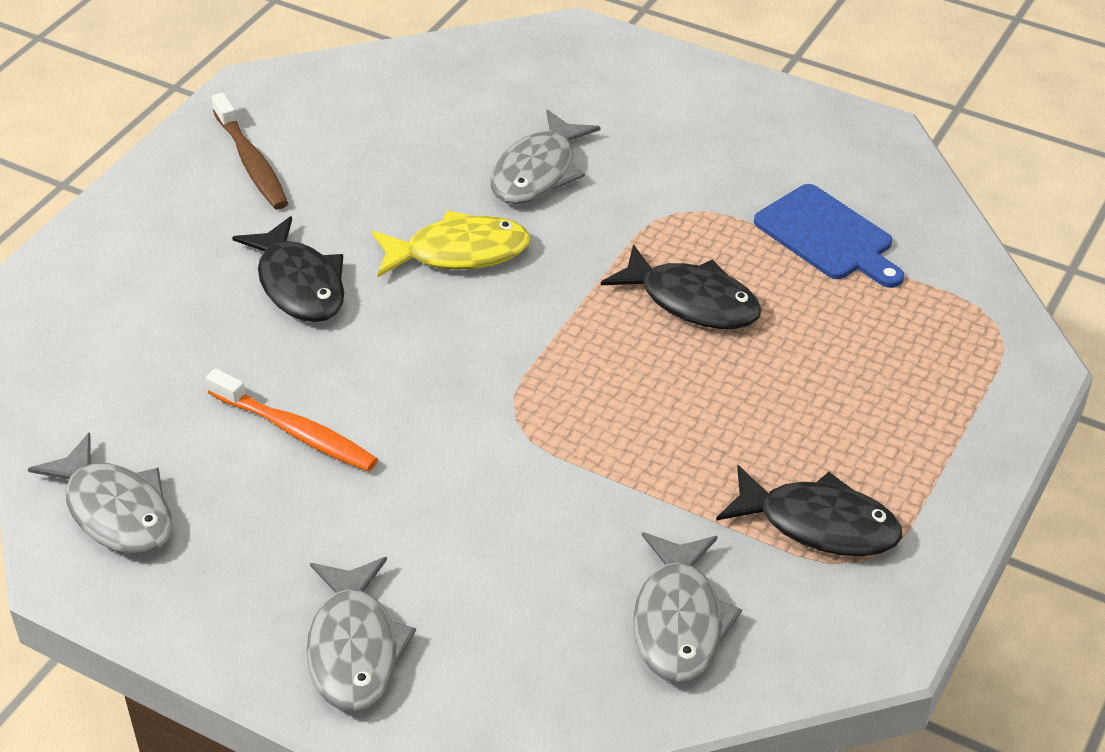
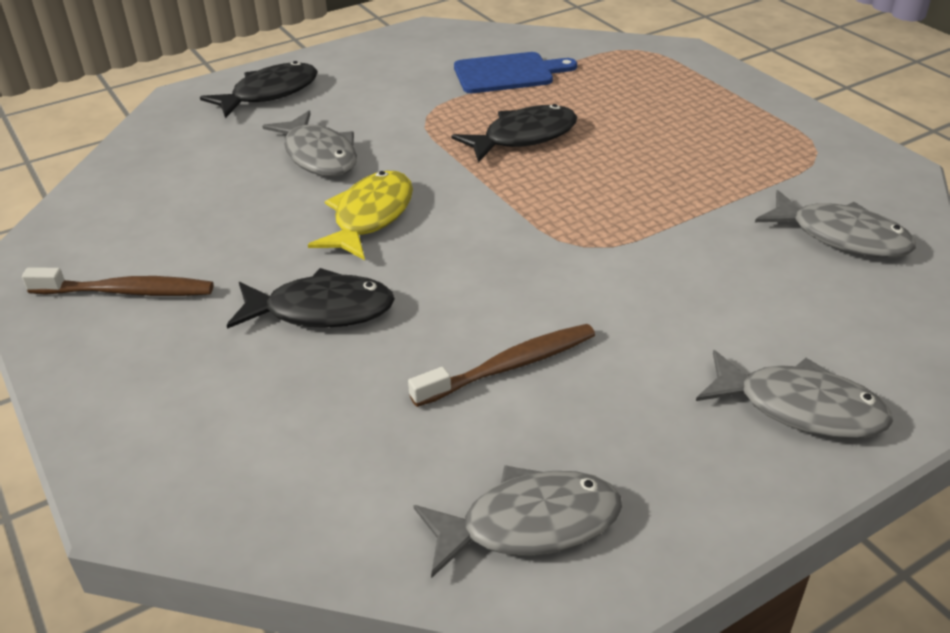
camera: 60 degrees left, 5 degrees down
(296, 432) = (510, 366): orange toothbrush -> brown toothbrush
(819, 524) = (776, 156): black fish -> black fish (269, 93)

